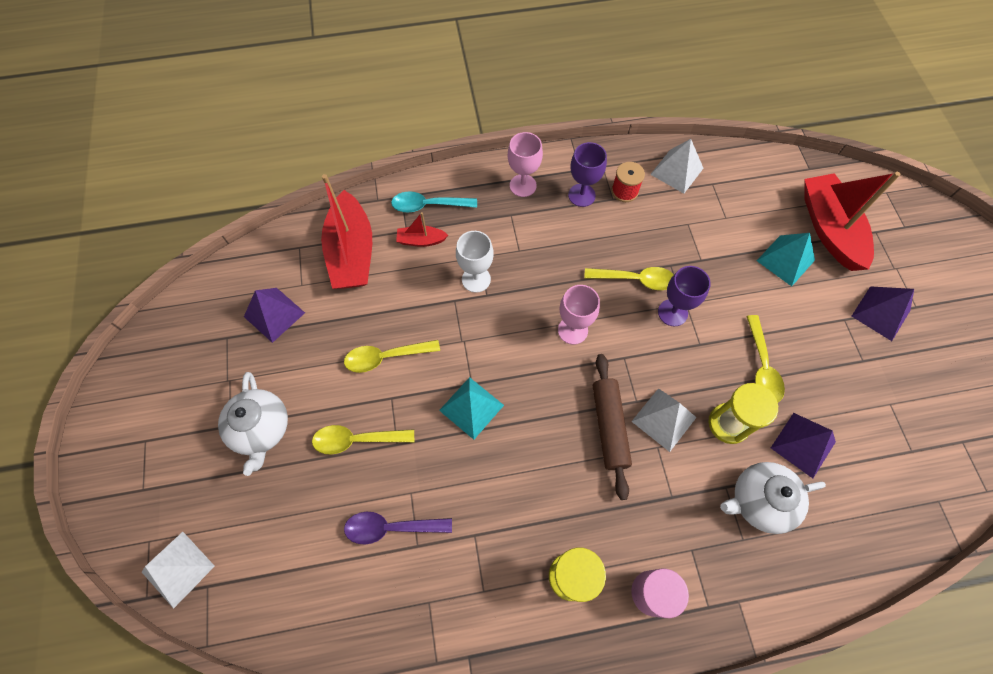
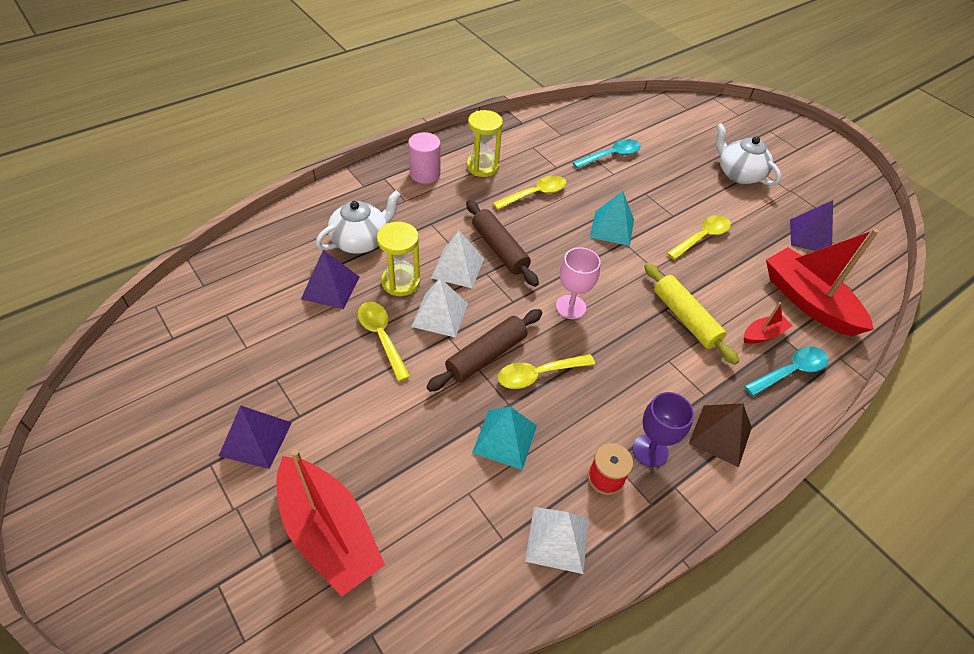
camera: 150 degrees right, 15 degrees down
(178, 569) = (710, 110): white pyramid -> white pyramid (440, 315)
(357, 440) = (673, 187): yellow spoon -> yellow spoon (535, 194)
(391, 527) = (611, 156): purple spoon -> turquoise spoon
(476, 279) = (685, 318): white goblet -> yellow rolling pin
(523, 185) = (720, 435): pink goblet -> brown pyramid
(672, 312) = (486, 355): purple goblet -> brown rolling pin
(785, 260) = (380, 462): turquoise pyramid -> turquoise pyramid (505, 439)

